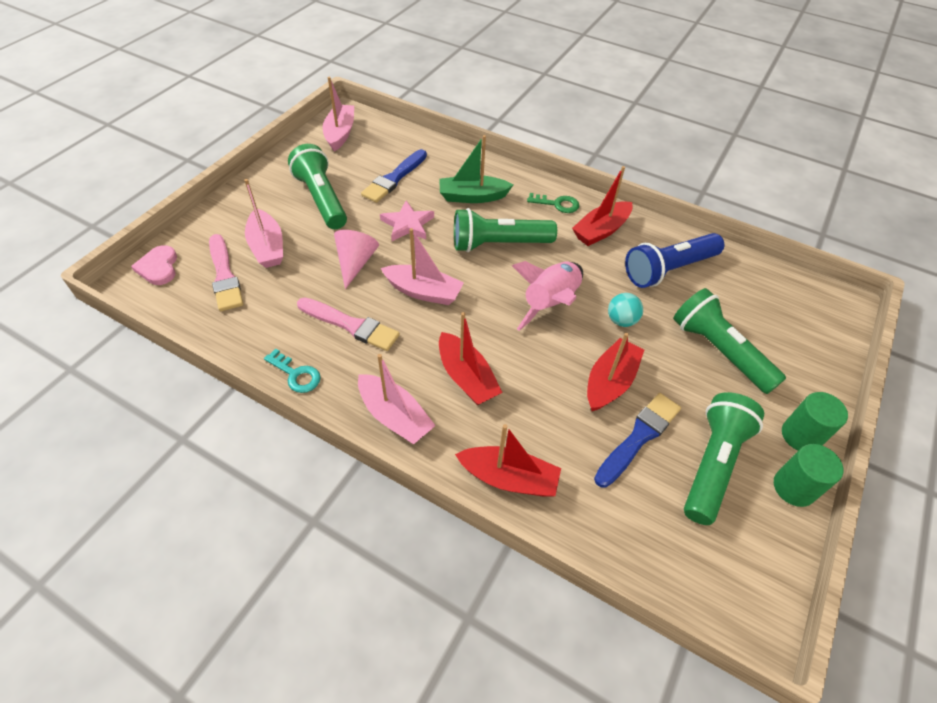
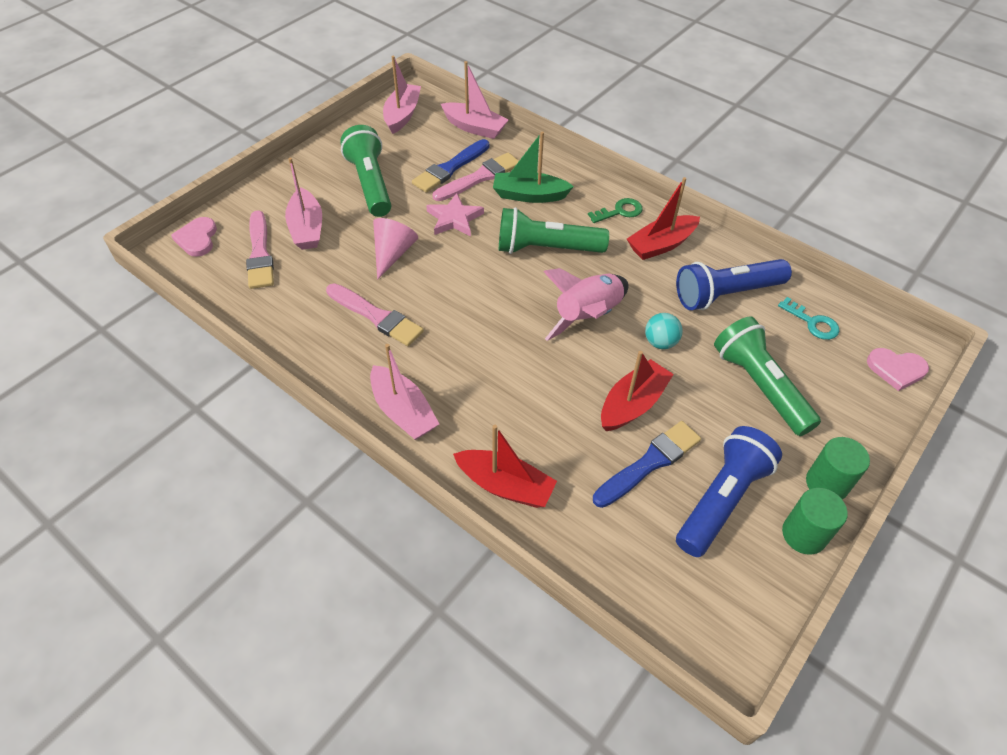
camera: 10 degrees right, 0 degrees up
(296, 374) = (313, 359): turquoise key -> turquoise key (812, 322)
(423, 184) = (479, 177): none -> pink brush
(423, 292) = (457, 290): pink boat -> pink boat (474, 128)
(466, 377) = (483, 382): red boat -> none
(557, 204) = (619, 211): green key -> green key turned 45 degrees counterclockwise
(713, 464) = (722, 500): green flashlight -> blue flashlight
(831, 322) = (896, 369): none -> pink heart

